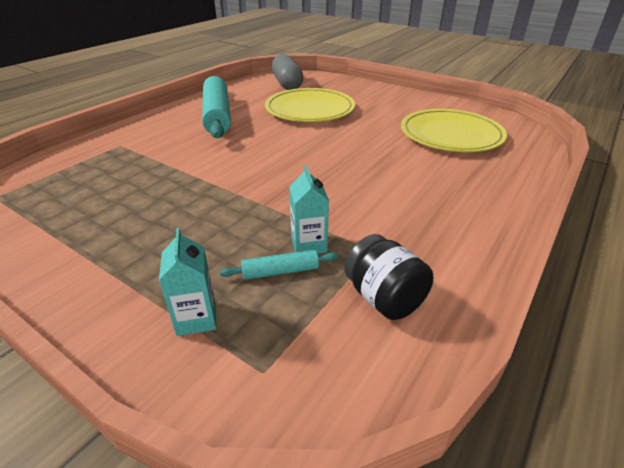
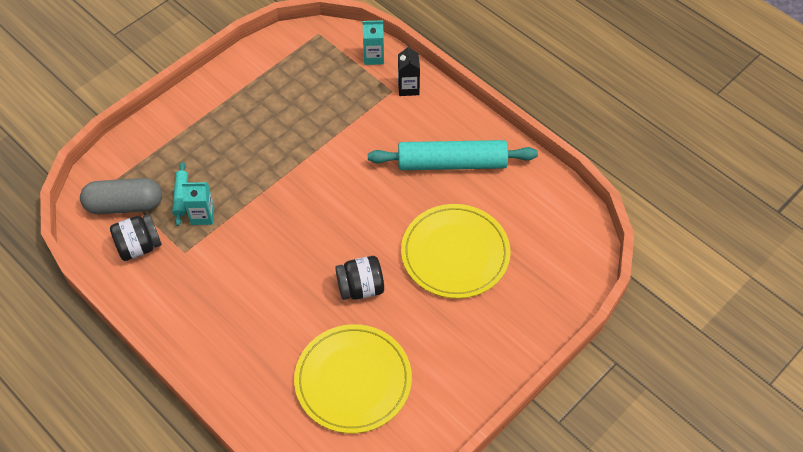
camera: 100 degrees right, 20 degrees up
(119, 138) = (408, 88): none -> black carton
(196, 318) = (157, 155): turquoise carton -> turquoise carton (373, 57)
(287, 84) = (552, 240): grey capsule -> grey capsule (124, 205)
(361, 139) = (360, 288): none -> black jar

